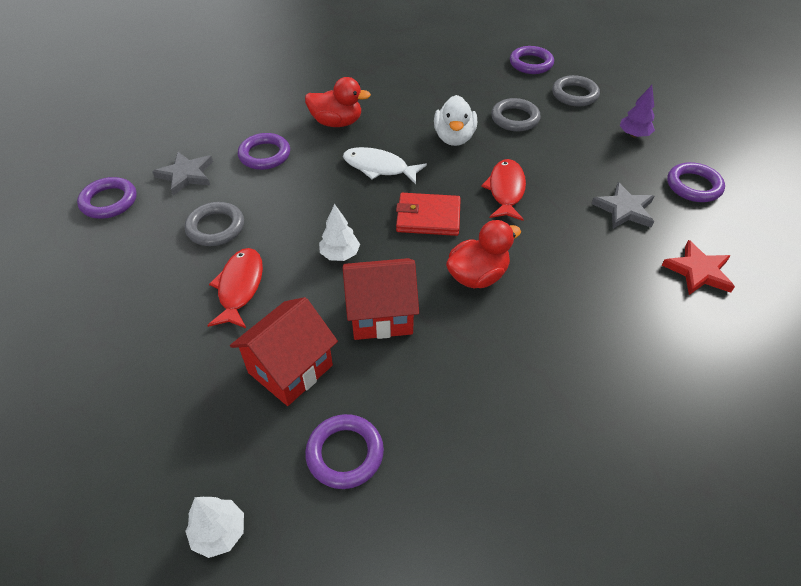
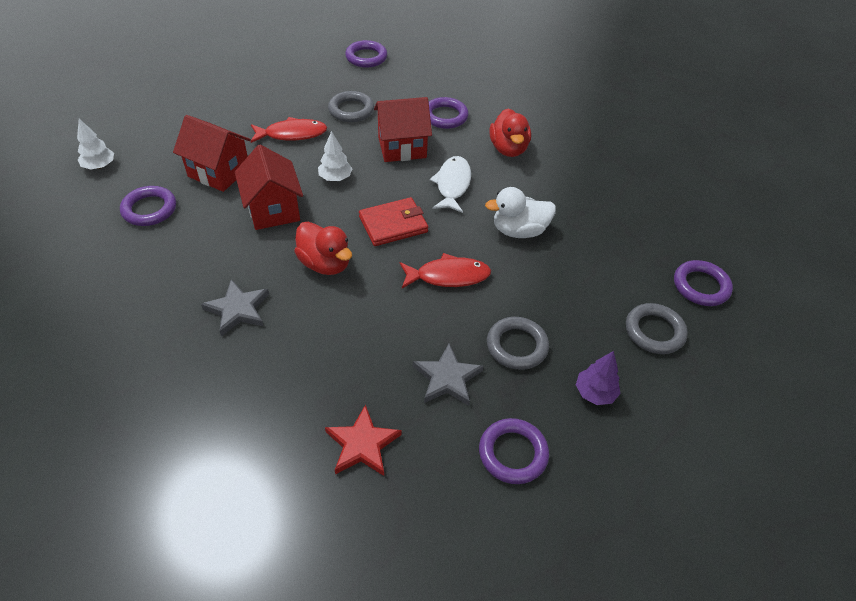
camera: 75 degrees right, 0 degrees up
(186, 175) = (406, 83): grey star -> grey star (238, 309)
(305, 194) = (402, 147): none -> red house
(428, 217) = (393, 224): red wallet -> red wallet turned 75 degrees clockwise
(515, 118) = (575, 277): grey ring -> grey ring (517, 346)

